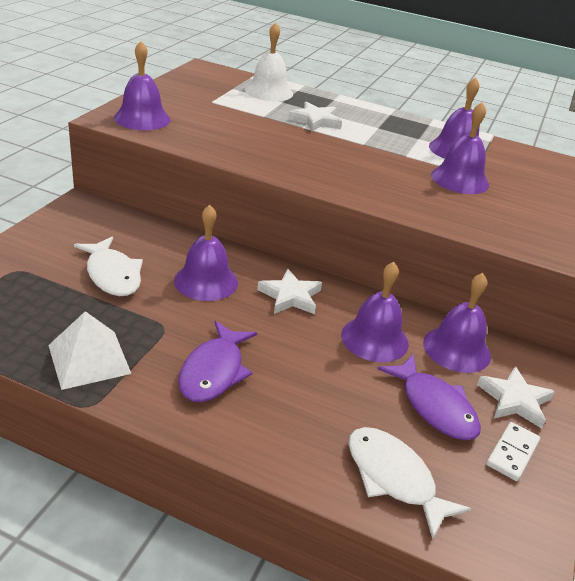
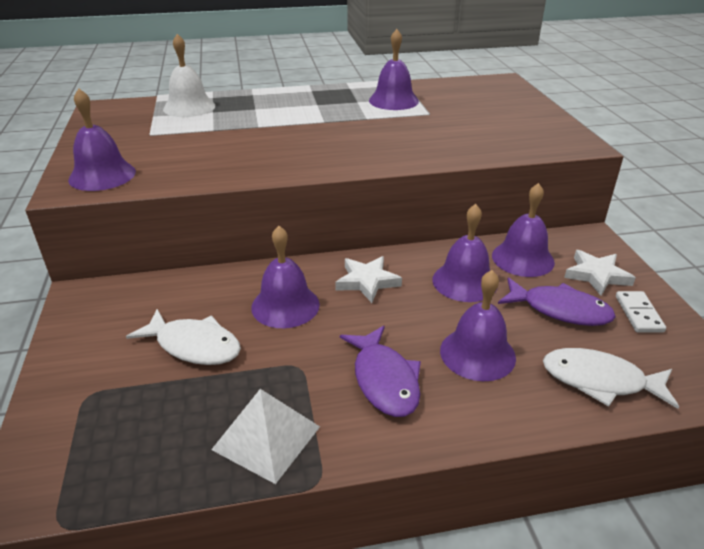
camera: 30 degrees left, 0 degrees up
(315, 121) = (262, 117): white star -> none
(459, 179) = (426, 121): purple bell -> purple bell (477, 353)

